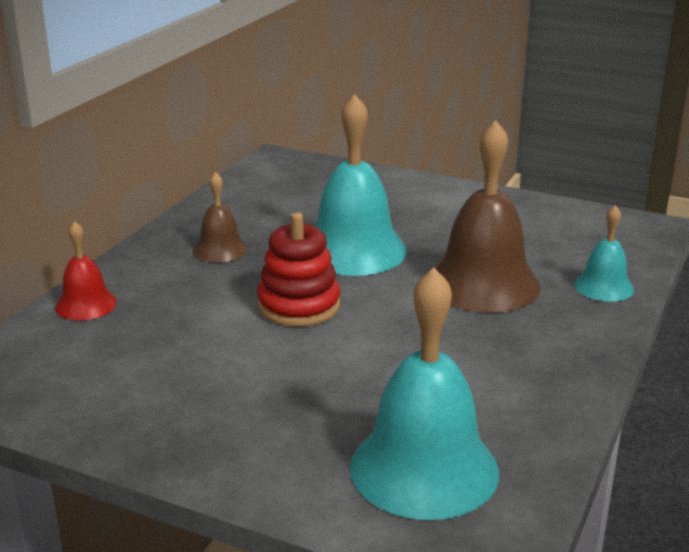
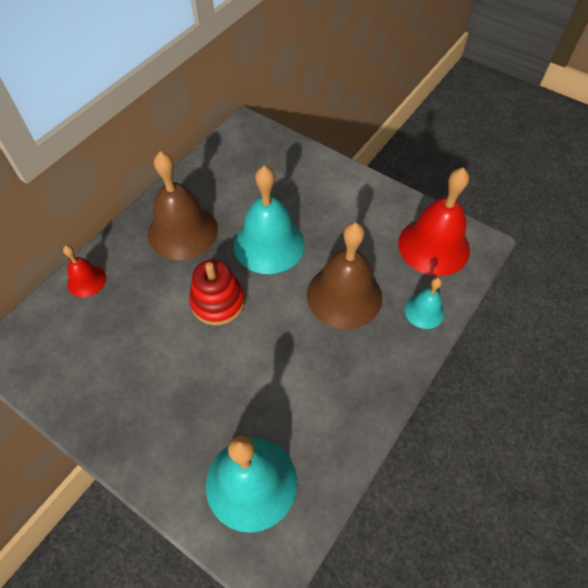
camera: 10 degrees right, 30 degrees up
(220, 249) = (182, 231): brown bell -> brown bell, size x1.93
(587, 233) = (434, 246): none -> red bell

